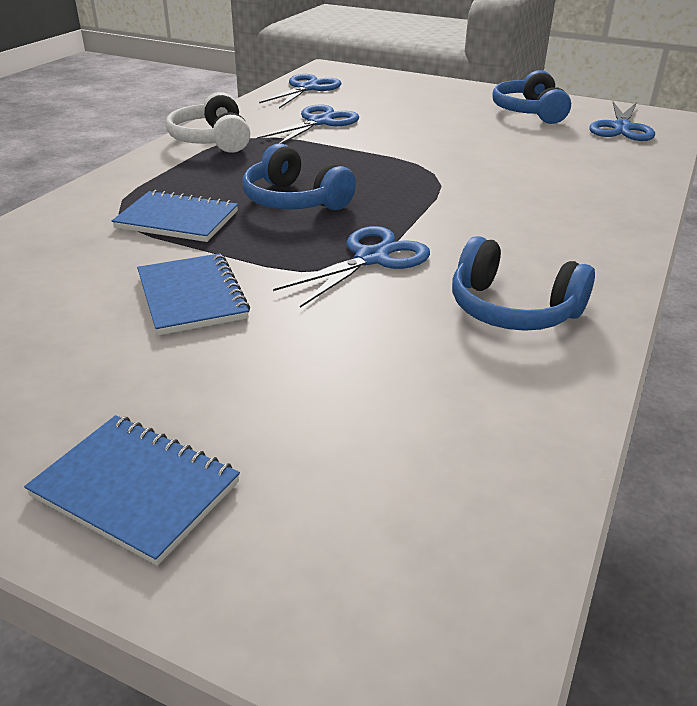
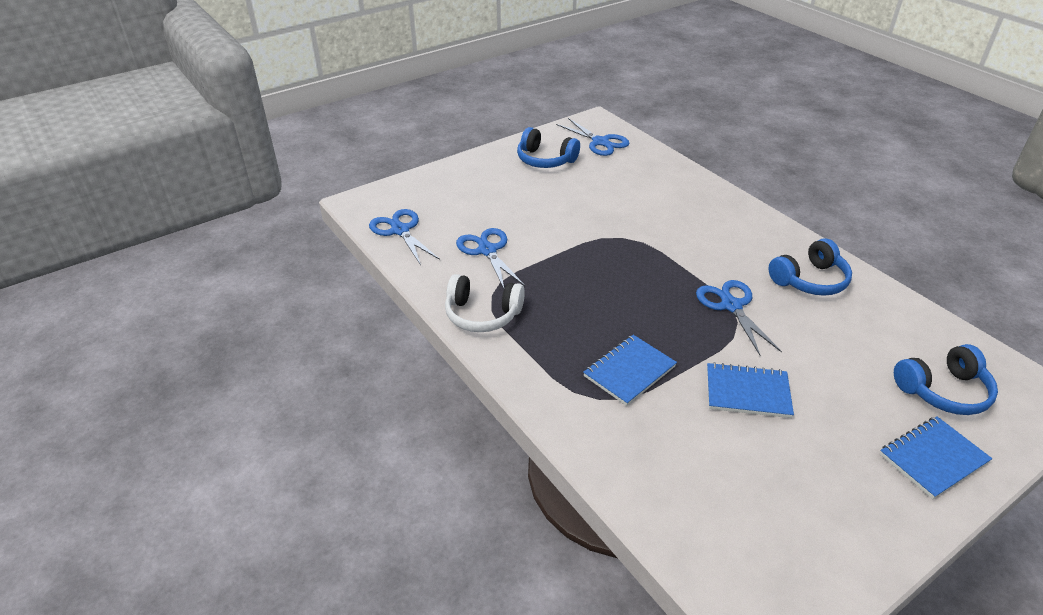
camera: 60 degrees left, 5 degrees up
(294, 201) = (629, 309): blue headphones -> blue headphones (943, 391)

